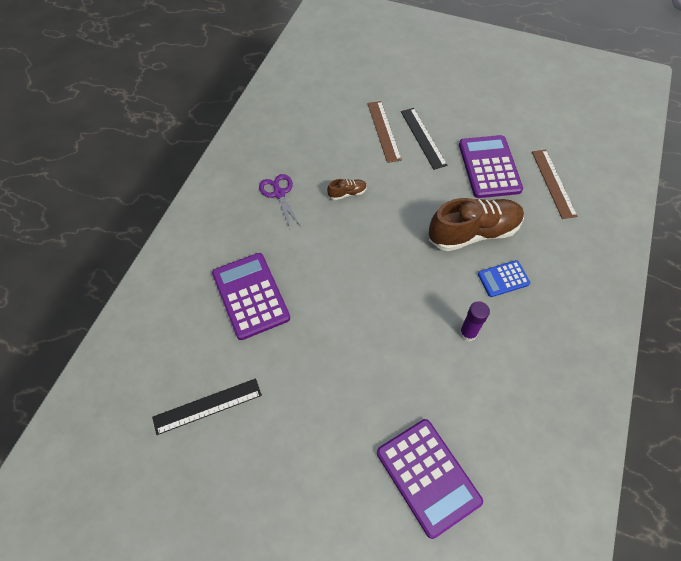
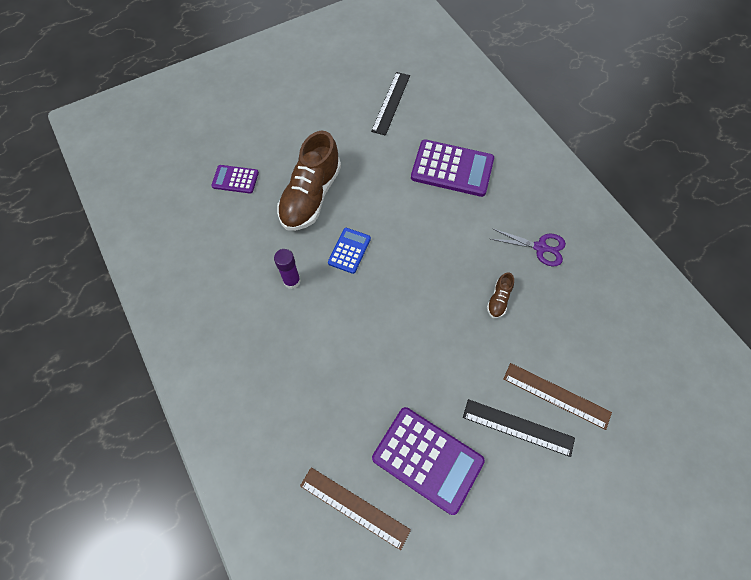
camera: 130 degrees right, 5 degrees up
(428, 477) = (235, 179): purple calculator -> purple calculator, size x0.55
(473, 233) = (368, 368): brown shoe -> brown shoe (311, 196)
(503, 279) = (307, 350): blue calculator -> blue calculator (349, 250)

